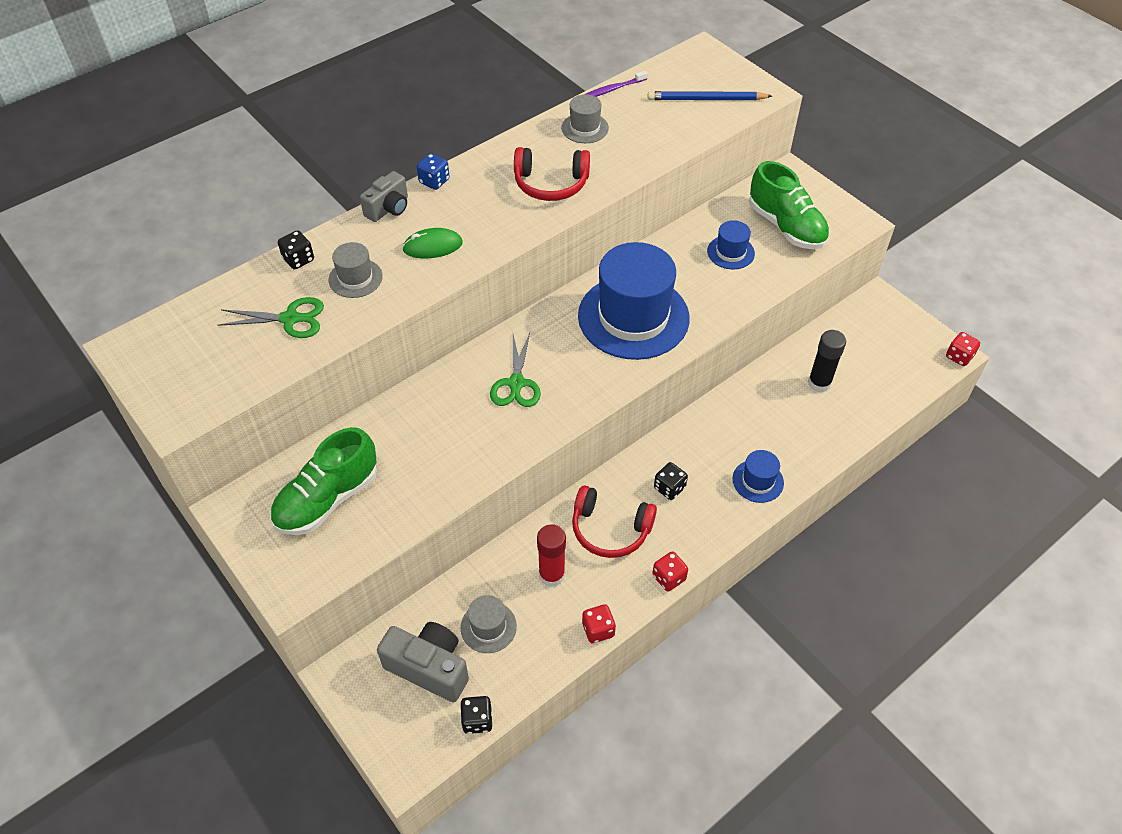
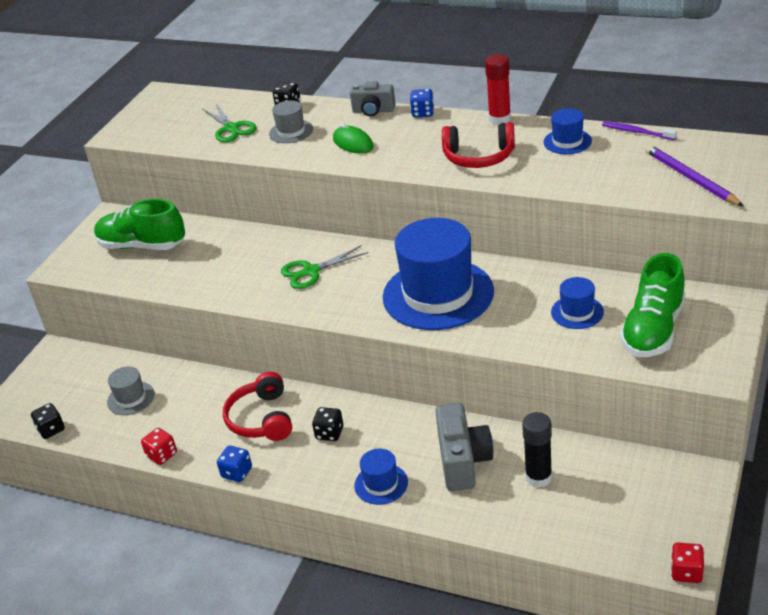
camera: 65 degrees right, 15 degrees down
(429, 668) = (81, 387): grey camera -> grey camera (463, 461)
(551, 184) = (479, 157): red headphones -> red headphones turned 60 degrees counterclockwise
(551, 575) = (196, 408): red glue stick -> red glue stick (499, 119)
(585, 128) = (567, 141): grey hat -> blue hat
(668, 578) = (237, 473): red dice -> blue dice
(706, 99) = (690, 178): blue pencil -> purple pencil

